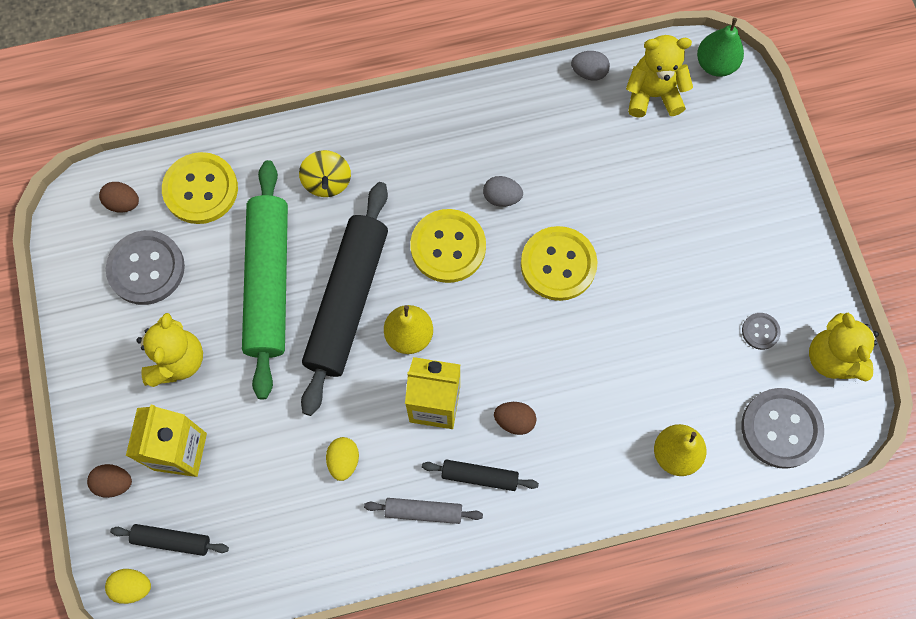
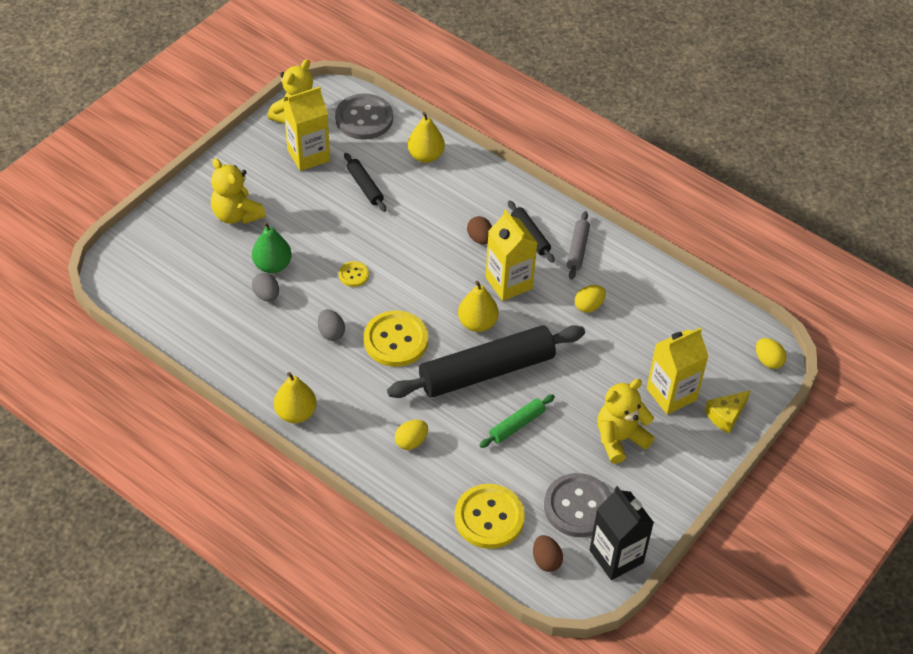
camera: 130 degrees left, 20 degrees down
(76, 261) = (616, 556): none -> black carton
(114, 483) = (726, 415): brown egg -> yellow cheese
(172, 540) = (723, 360): black rolling pin -> black rolling pin (365, 186)
(269, 282) = (516, 425): green rolling pin -> green rolling pin, size x0.45
(327, 182) = (411, 442): yellow spinning top -> yellow egg
(423, 511) = (577, 249): grey rolling pin -> grey rolling pin turned 45 degrees clockwise
(434, 111) = (296, 413): none -> yellow pear
(558, 264) = (353, 275): yellow button -> yellow button, size x0.48
(589, 73) = (183, 340): grey egg -> grey egg (266, 295)
(653, 95) = (172, 294): yellow teddy bear -> yellow teddy bear (236, 215)
(715, 64) = (116, 272): green pear -> green pear (272, 265)
(760, 331) = (308, 155): grey button -> yellow carton

